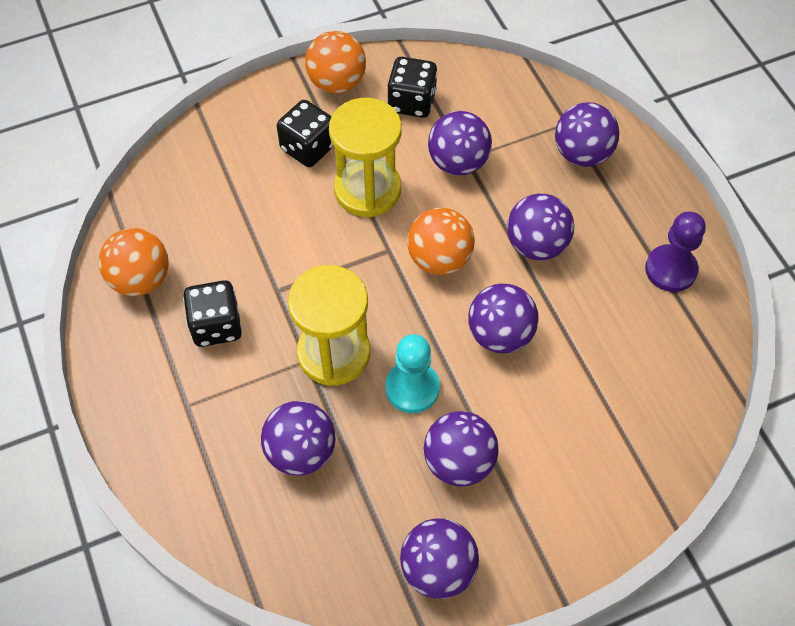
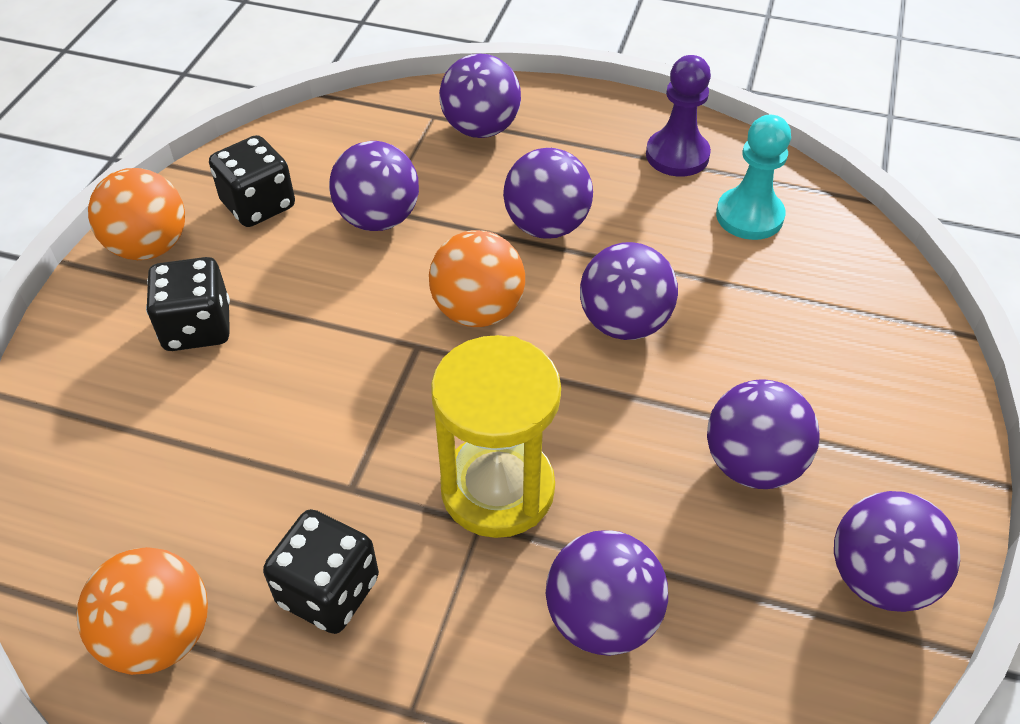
camera: 50 degrees left, 10 degrees down
(367, 190) = (319, 312): yellow hourglass -> none
(412, 388) = (617, 443): turquoise pawn -> turquoise pawn (749, 216)

